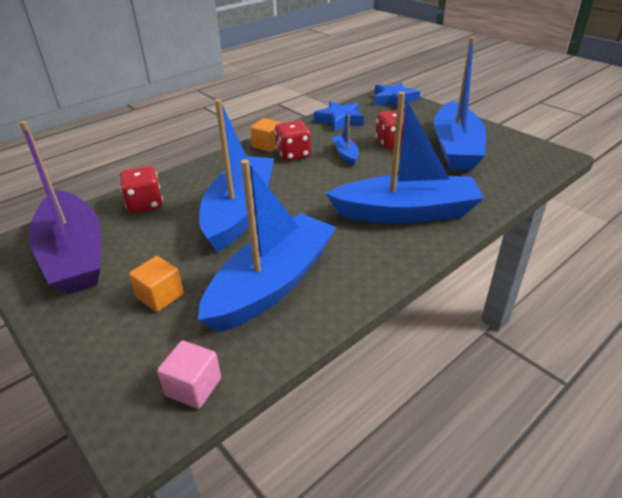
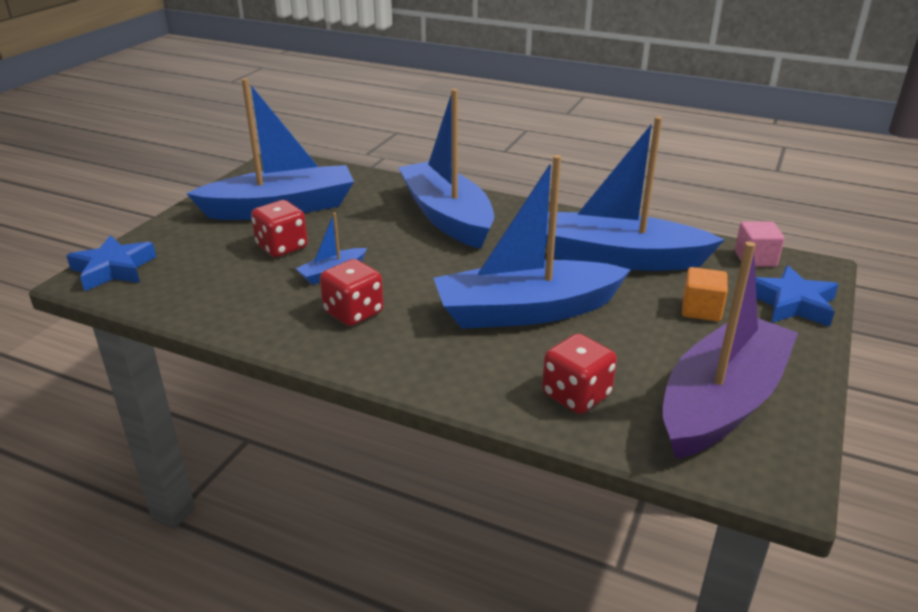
camera: 115 degrees left, 5 degrees down
(267, 145) = (334, 344): orange cube -> none
(339, 120) = (212, 301): blue star -> blue star (792, 303)

